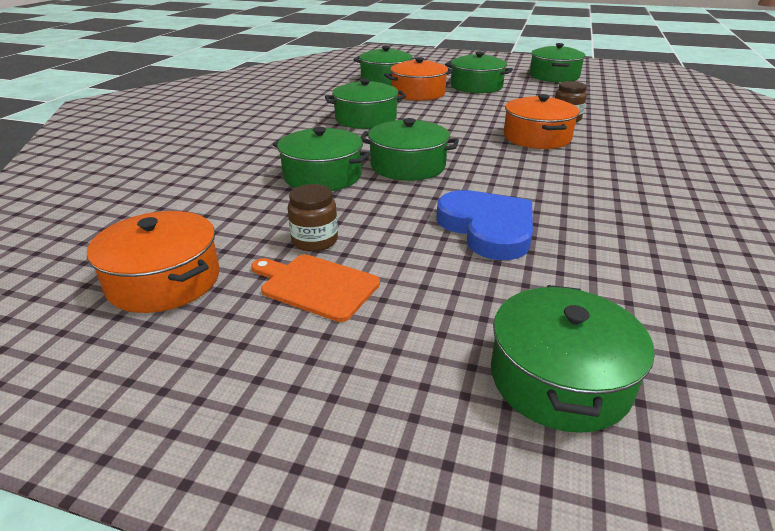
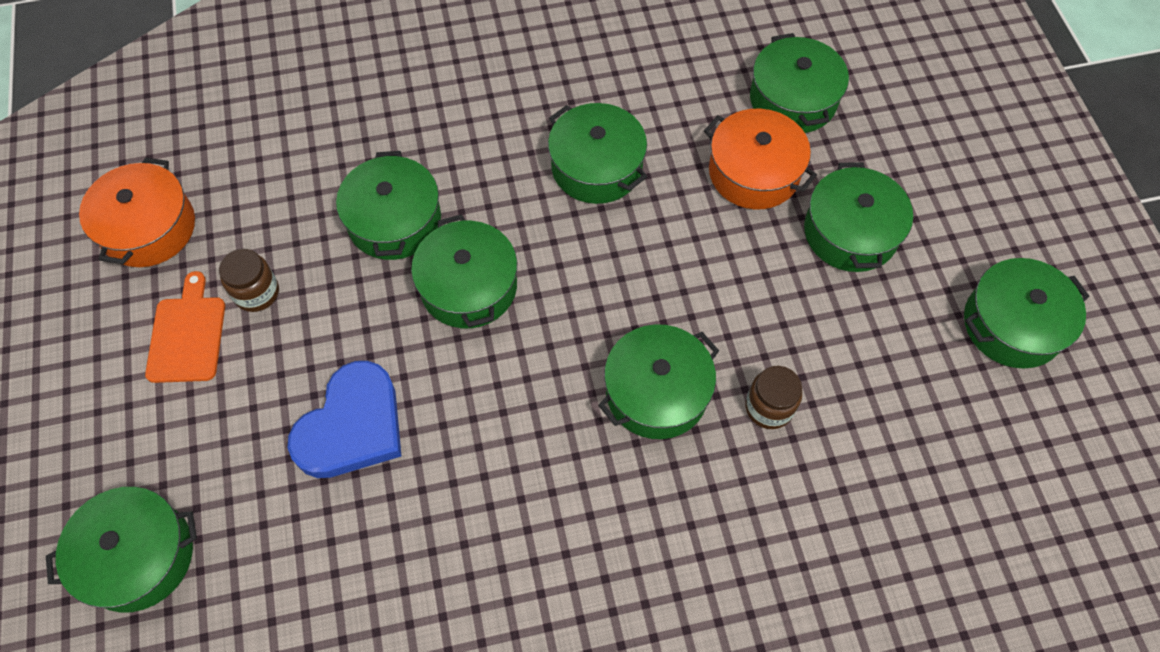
camera: 60 degrees right, 30 degrees up
(537, 137) = (656, 392): orange pot -> green pot

